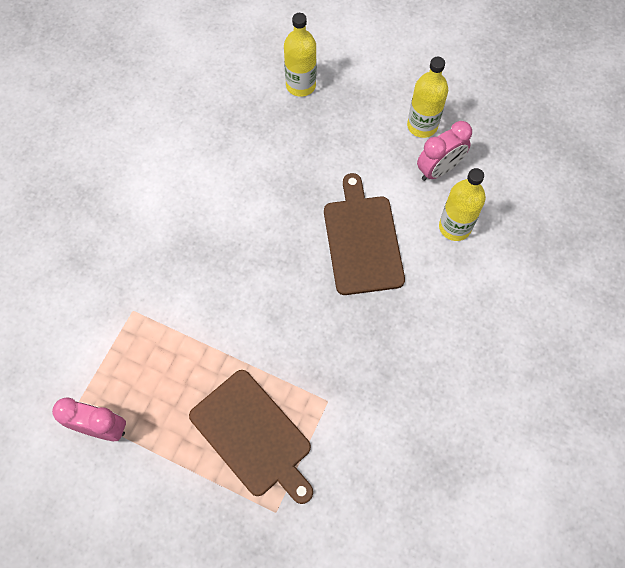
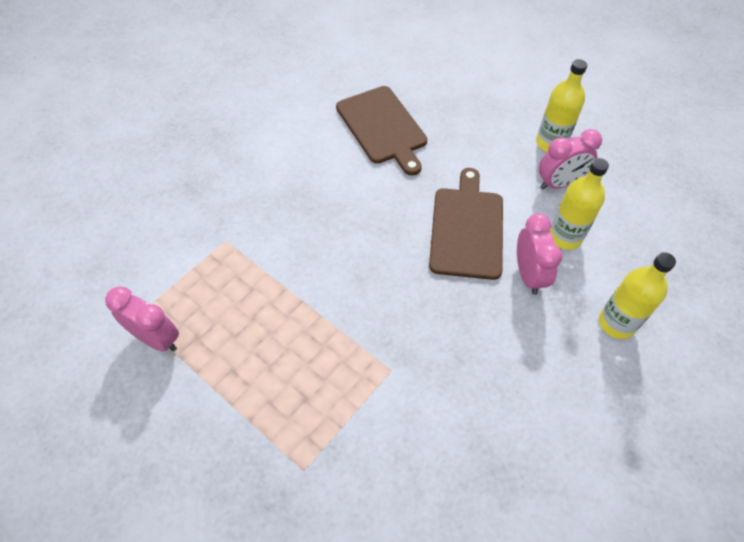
camera: 15 degrees right, 10 degrees down
(253, 436) = (303, 385): brown cutting board -> brown cutting board (382, 127)
(301, 85) = (442, 89): yellow bottle -> yellow bottle (616, 323)
(429, 275) = (528, 275): none -> pink clock

